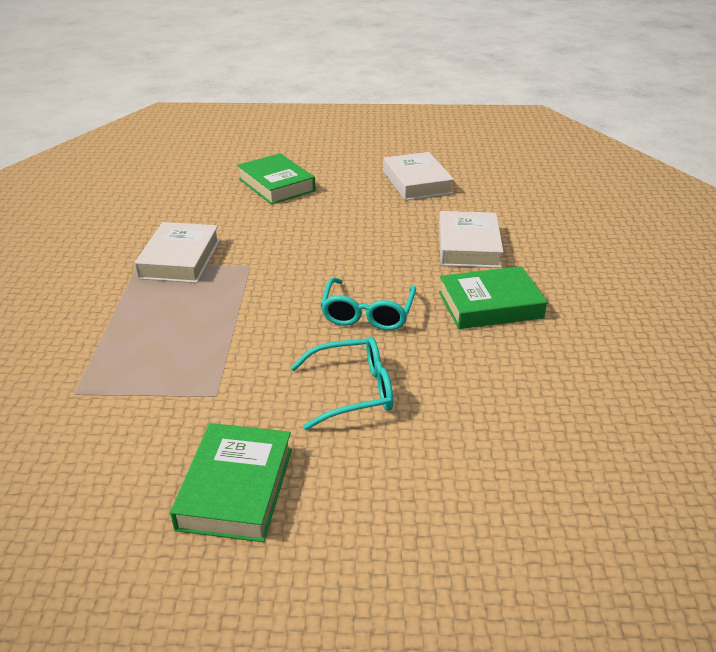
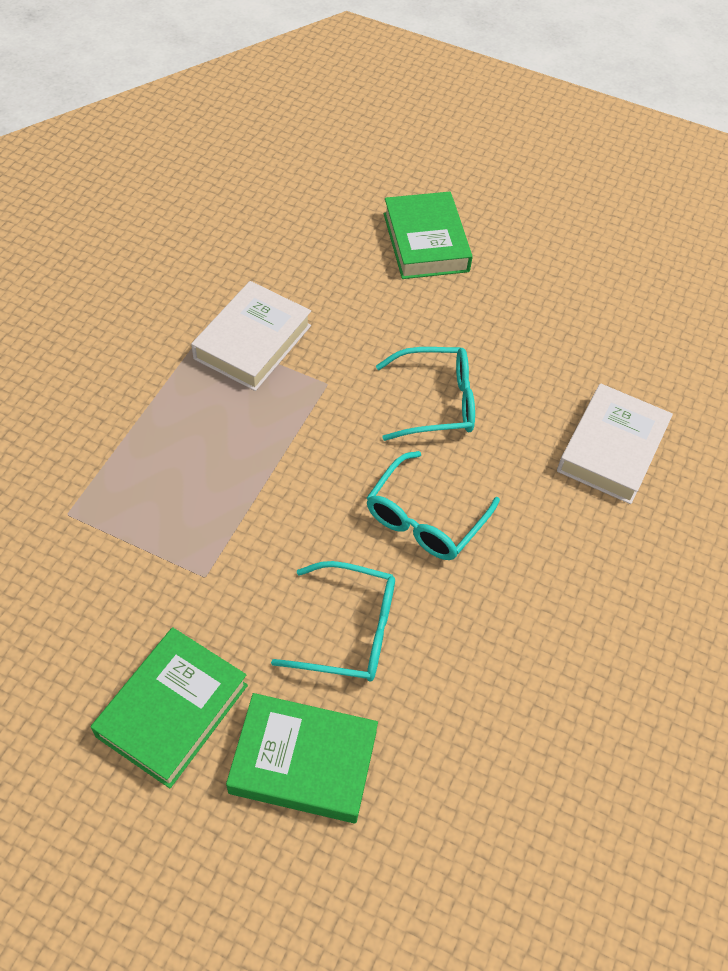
camera: 20 degrees right, 20 degrees up
(335, 254) = (436, 402): none -> turquoise glasses
(416, 182) = (611, 300): white book -> none
(490, 305) = (578, 563): green book -> green book (303, 762)

